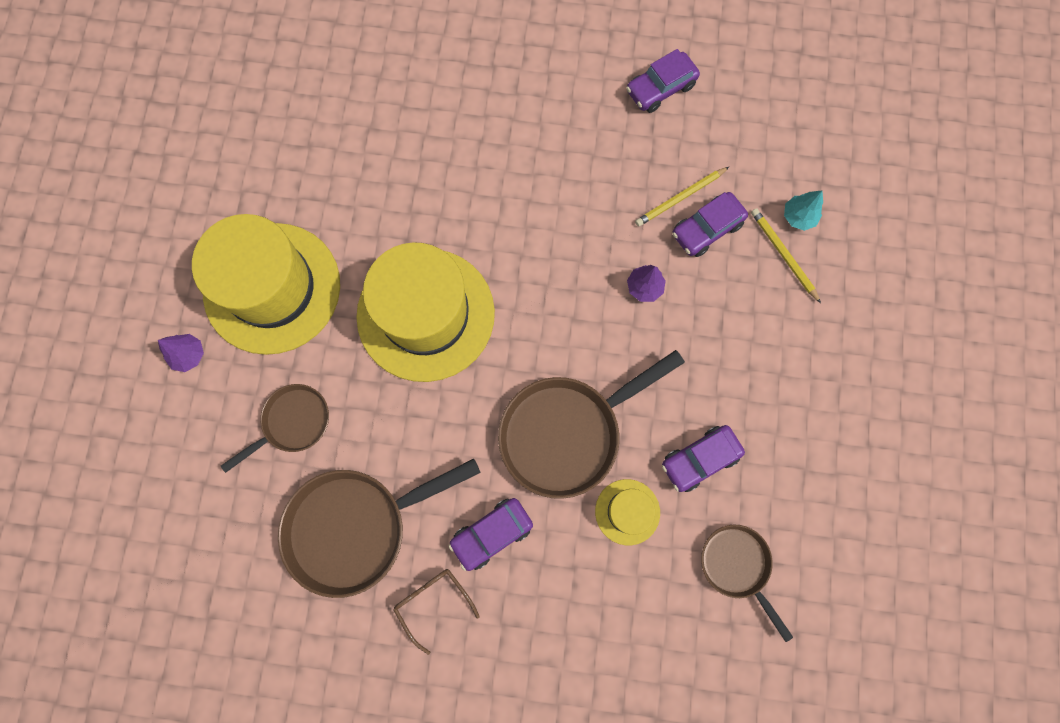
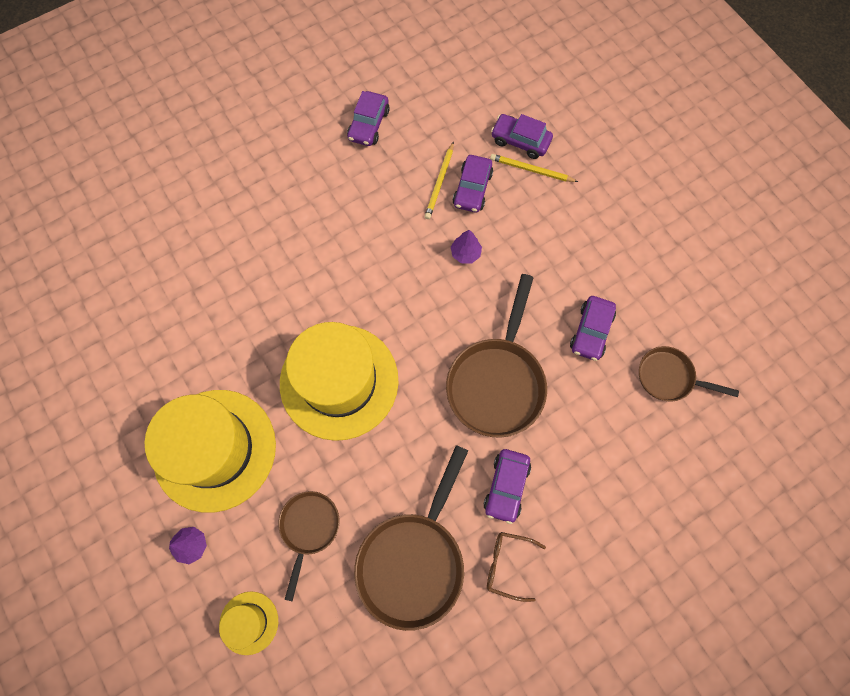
camera: 40 degrees left, 5 degrees down
(627, 512) = (577, 400): yellow hat -> yellow hat (249, 622)
(798, 217) = (520, 141): turquoise tree -> purple car

